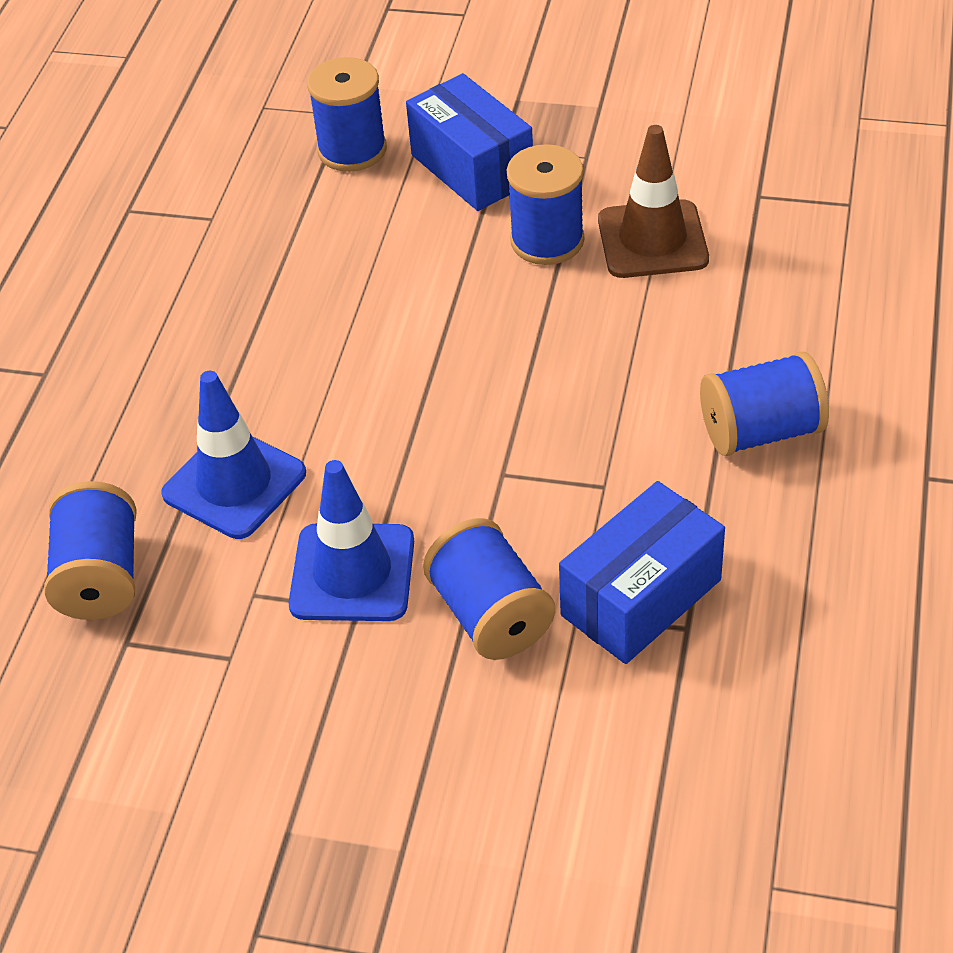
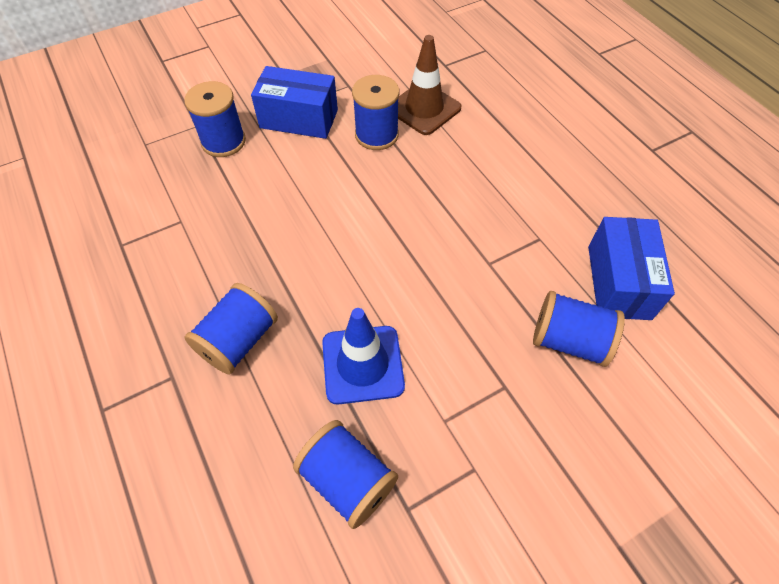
camera: 45 degrees left, 10 degrees up
(352, 573) = (481, 369): blue traffic cone -> none
(761, 431) = (571, 170): blue spool -> blue spool (239, 340)

